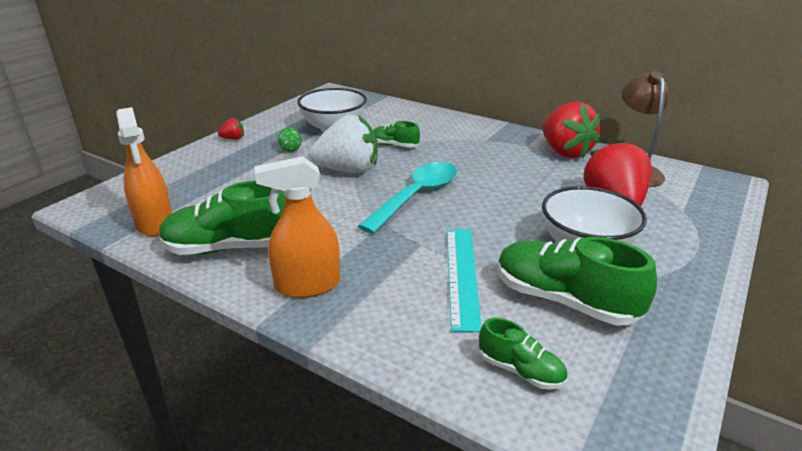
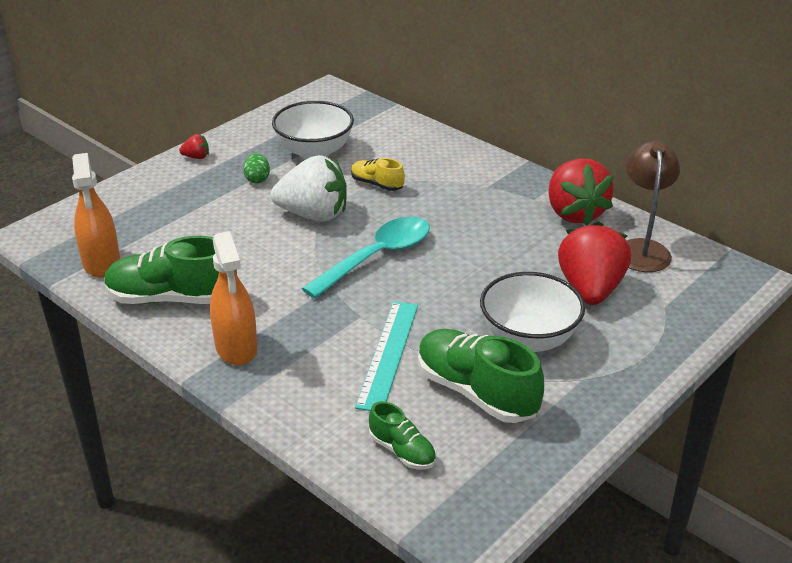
camera: 10 degrees right, 5 degrees up
(307, 285) = (236, 347): orange spray bottle -> orange spray bottle turned 105 degrees counterclockwise
(394, 145) = (377, 184): green shoe -> yellow shoe

